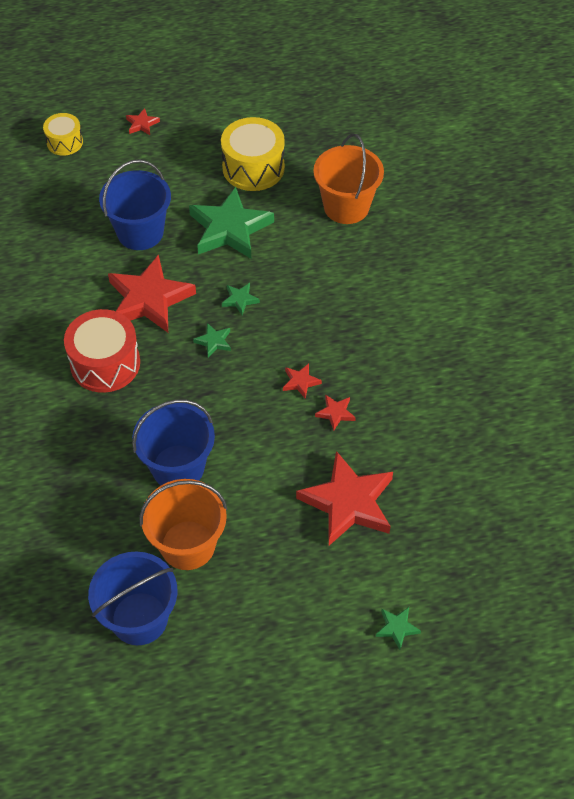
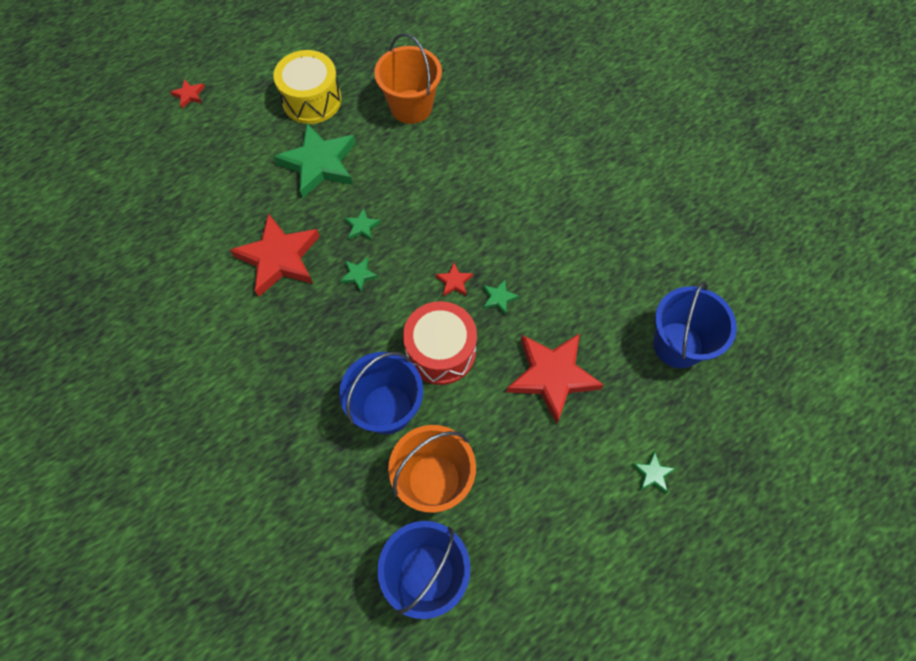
camera: 25 degrees left, 10 degrees up
(64, 142) = (123, 137): yellow drum -> none
(105, 363) = (269, 336): red drum -> red drum (441, 351)
(140, 232) = (239, 198): blue bucket -> blue bucket (678, 345)
(335, 413) = (499, 298): red star -> green star

